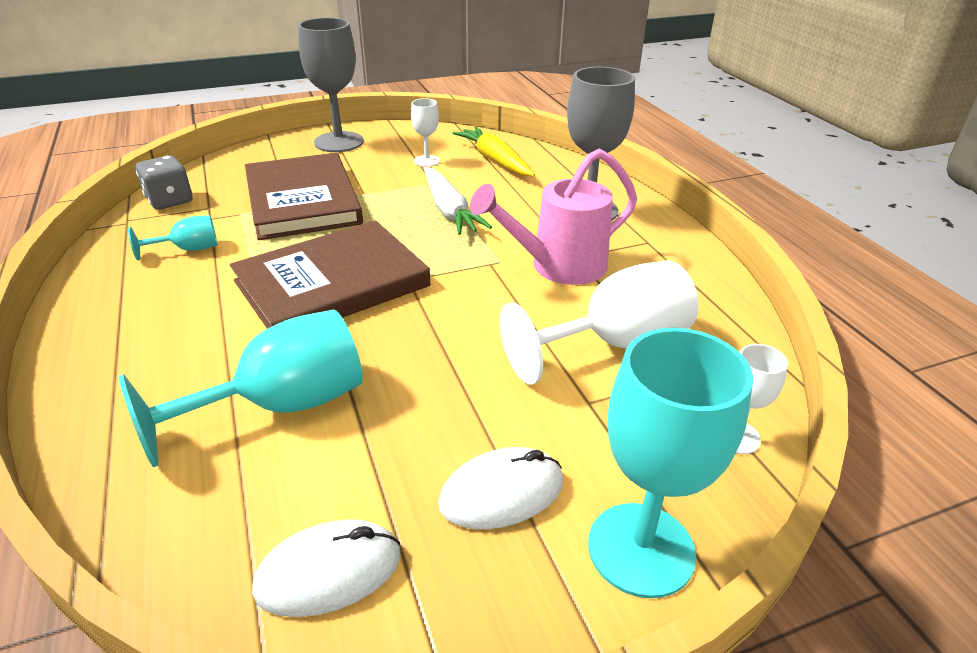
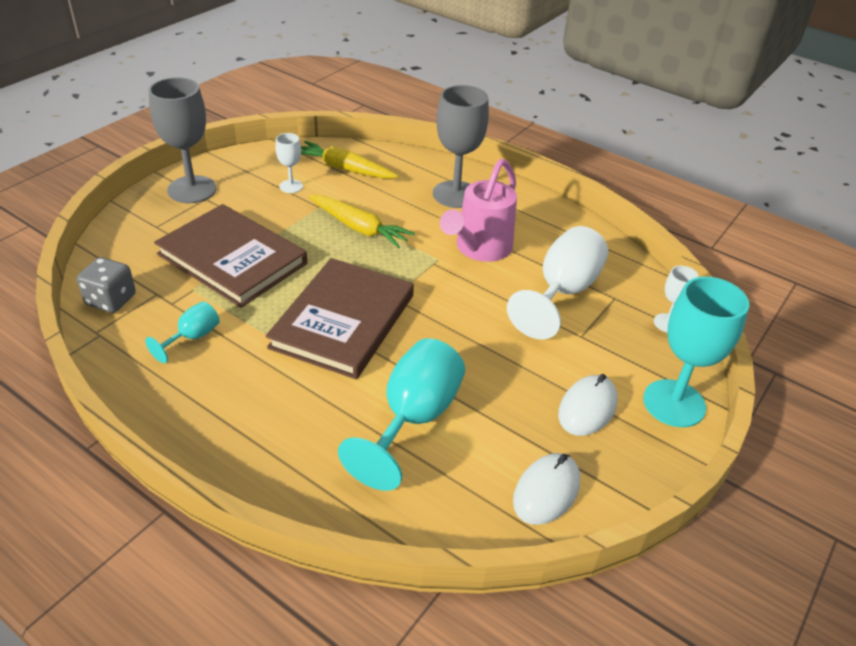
camera: 35 degrees left, 5 degrees up
(449, 210) = (359, 228): white carrot -> yellow carrot

